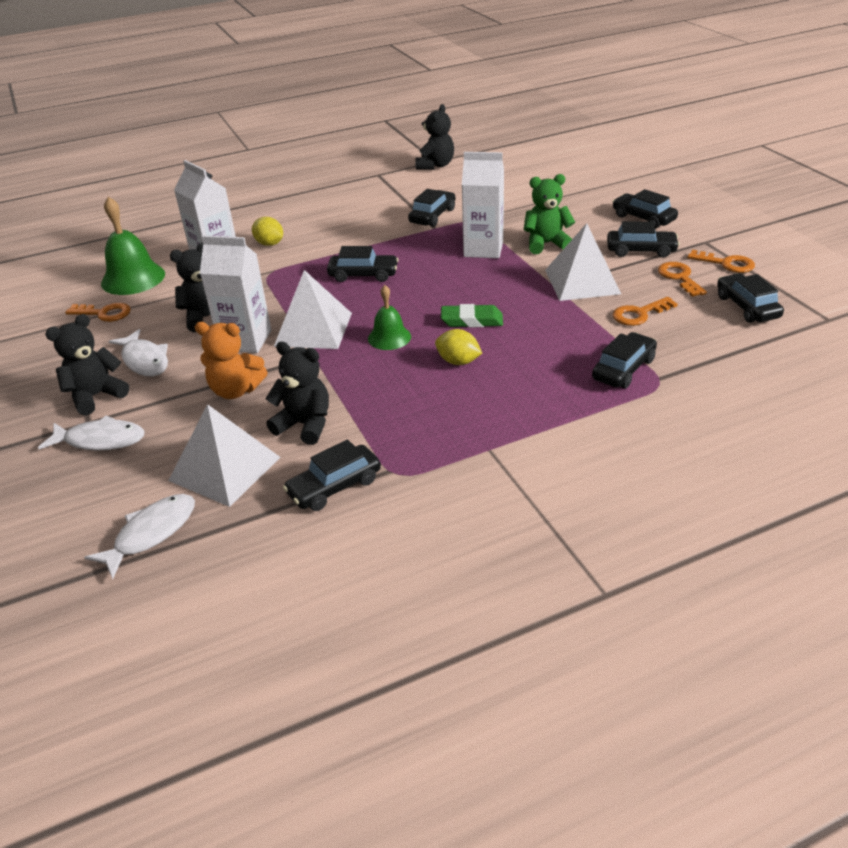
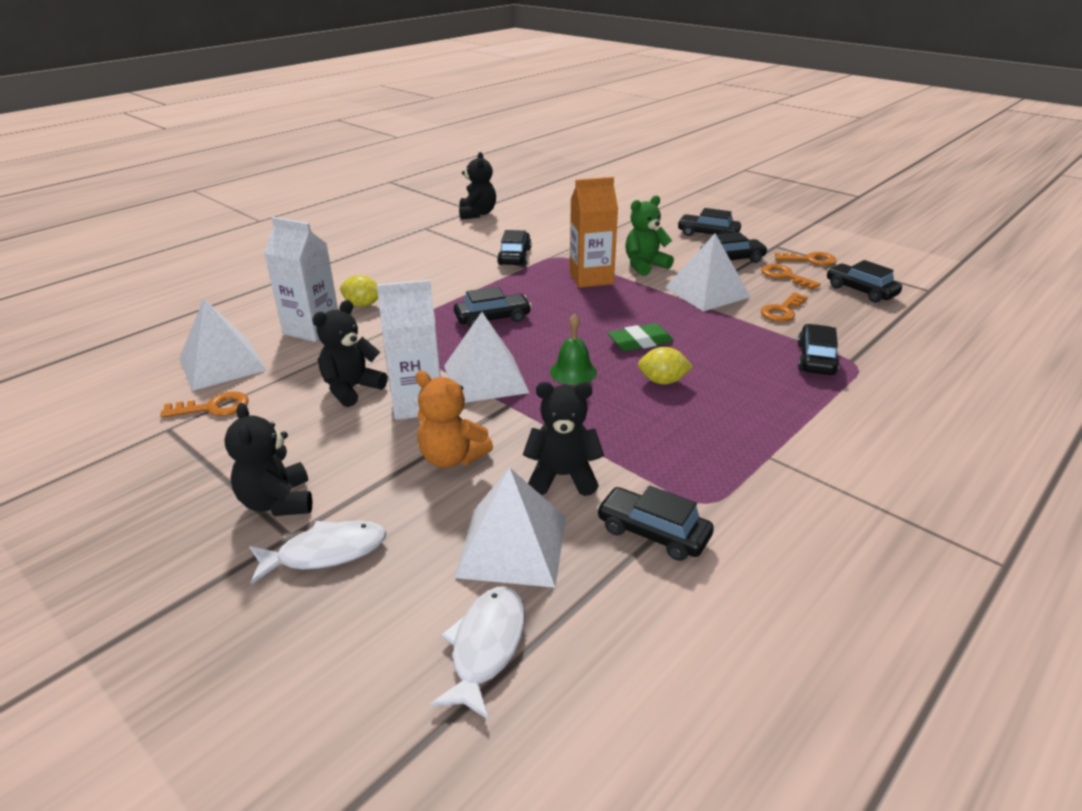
camera: 25 degrees left, 5 degrees down
(96, 396) = (277, 502): black teddy bear -> black teddy bear turned 45 degrees counterclockwise
(133, 278) = (222, 364): green bell -> white pyramid
(145, 360) = (310, 449): white fish -> none
(236, 390) = (451, 458): orange teddy bear -> orange teddy bear turned 45 degrees clockwise
(334, 486) = (653, 533): black car -> black car turned 90 degrees clockwise
(483, 249) = (591, 278): white carton -> orange carton

